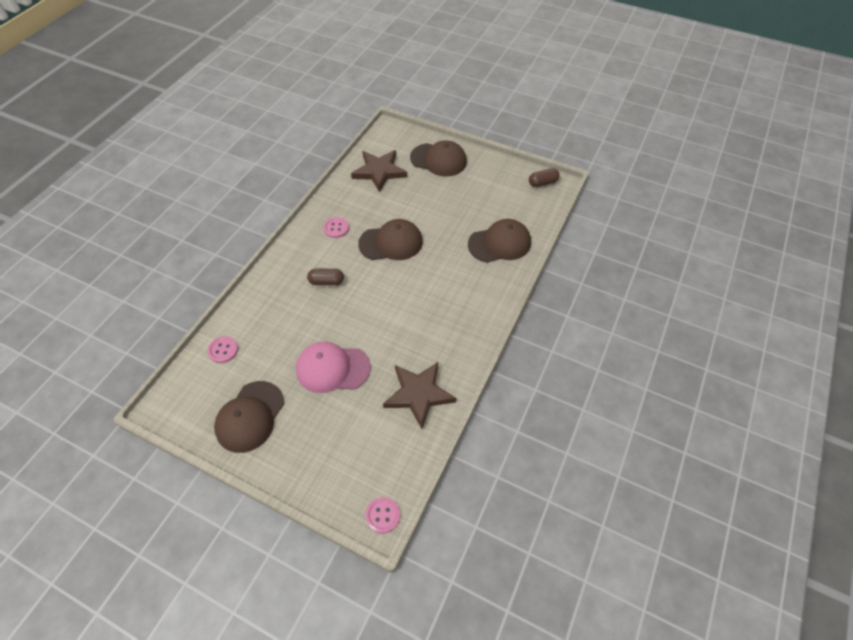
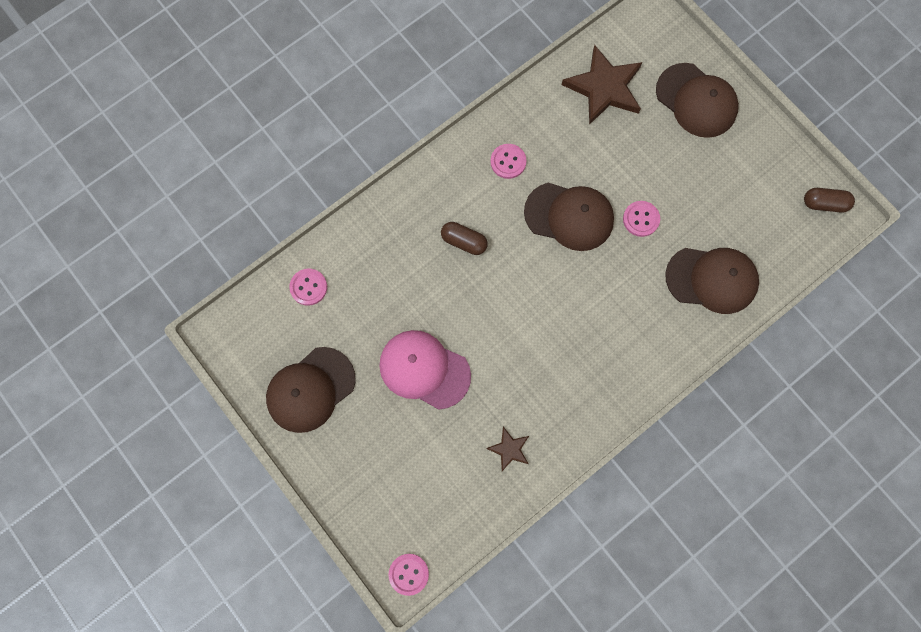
camera: 25 degrees right, 20 degrees up
(418, 394) = (509, 449): brown star -> brown star, size x0.49
(437, 228) = (641, 219): none -> pink button

